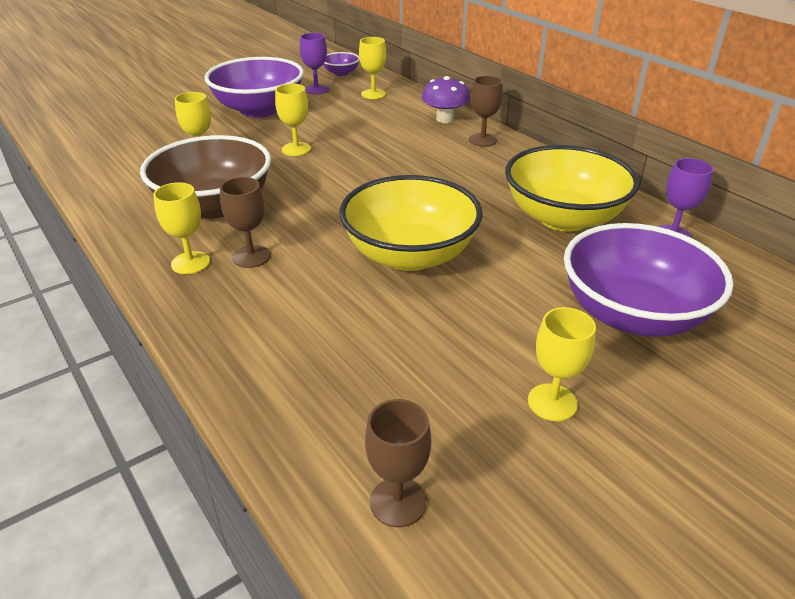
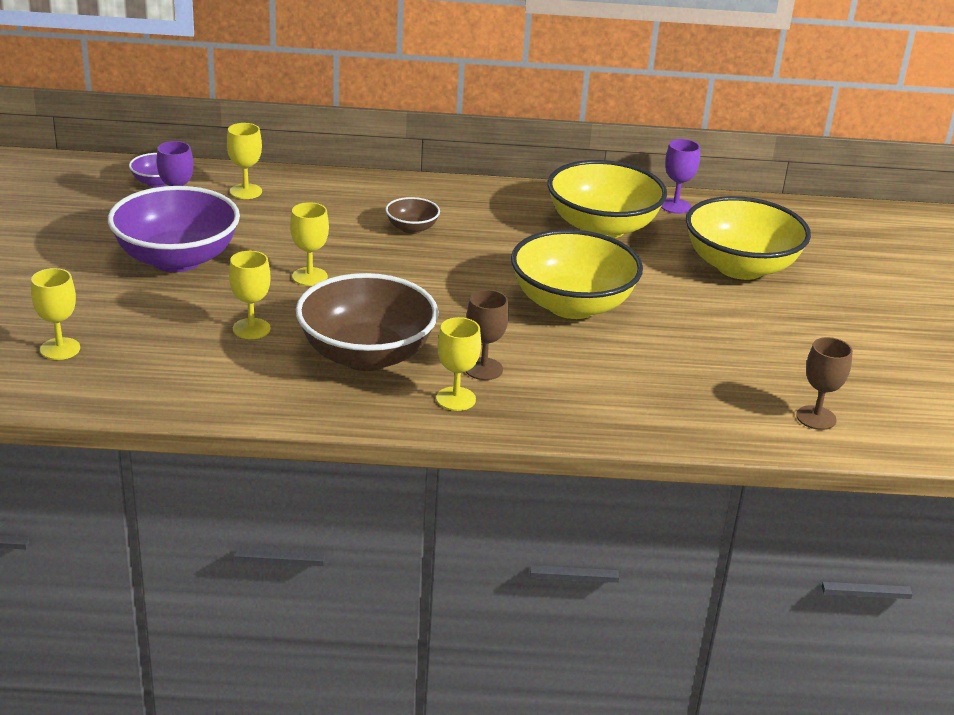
camera: 55 degrees left, 5 degrees down
(419, 153) = (412, 228): none -> brown bowl
(444, 119) = (364, 188): purple mushroom -> none
(482, 140) = (433, 193): brown goblet -> none
(552, 402) = (788, 334): yellow goblet -> yellow goblet (60, 349)
(632, 314) = (740, 267): purple bowl -> yellow bowl

